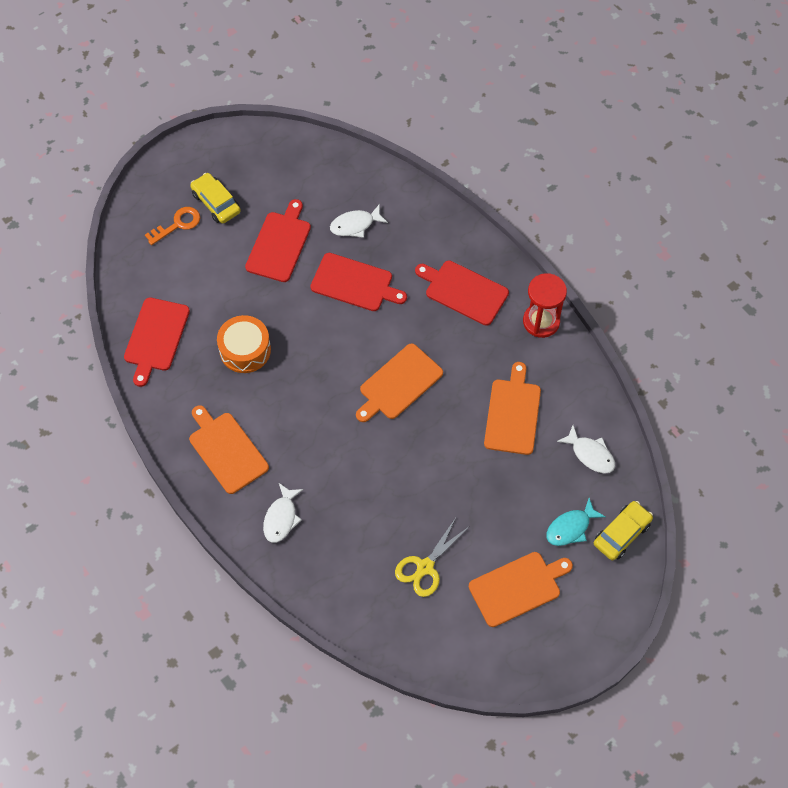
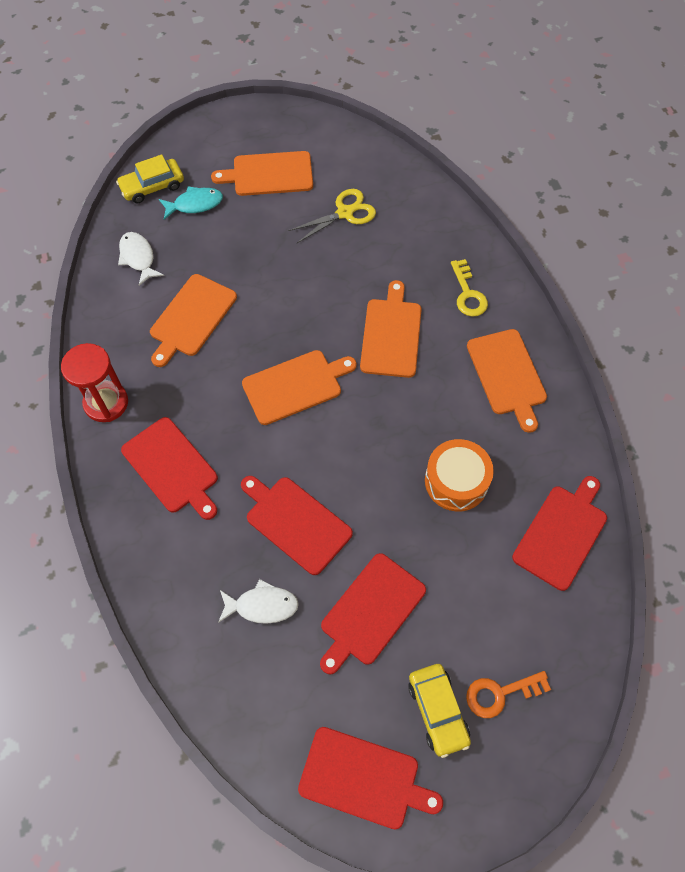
camera: 160 degrees left, 0 degrees up
(251, 155) = (363, 779): none -> red cutting board
(281, 518) = (468, 293): white fish -> yellow key
(336, 455) = (391, 334): none -> orange cutting board

